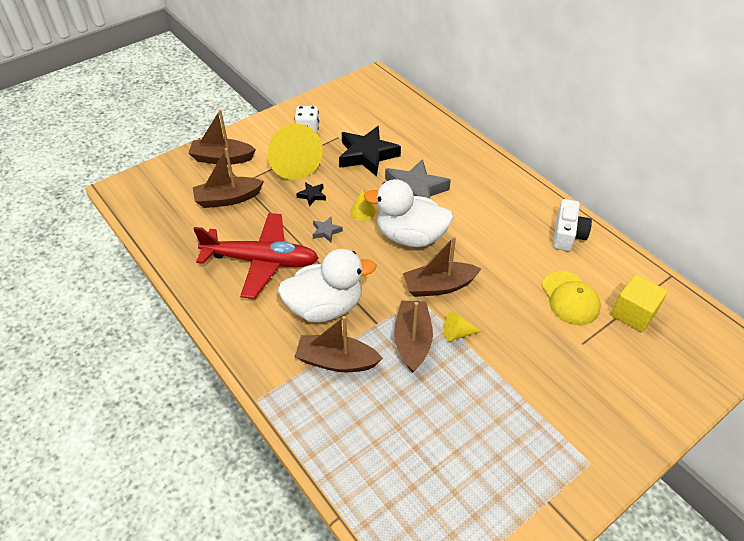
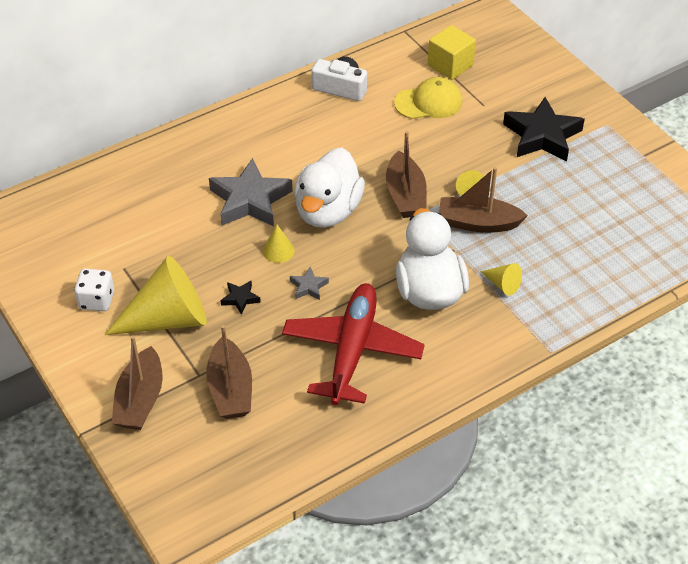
camera: 85 degrees left, 0 degrees up
(336, 361) = (502, 284): brown boat -> yellow cone
(367, 155) = (171, 239): black star -> black star (542, 136)

